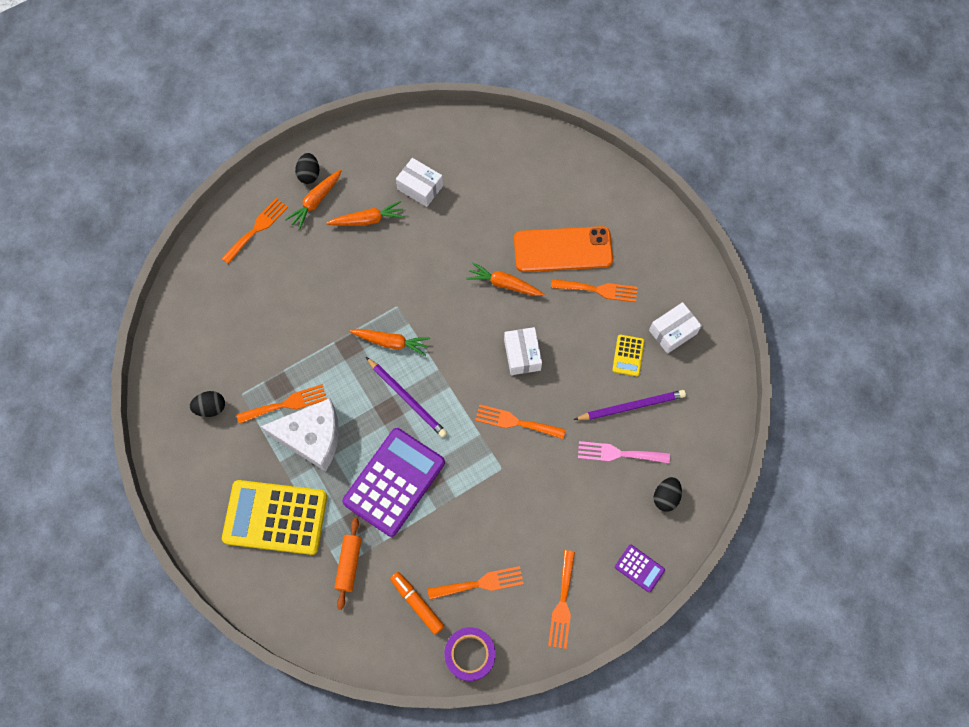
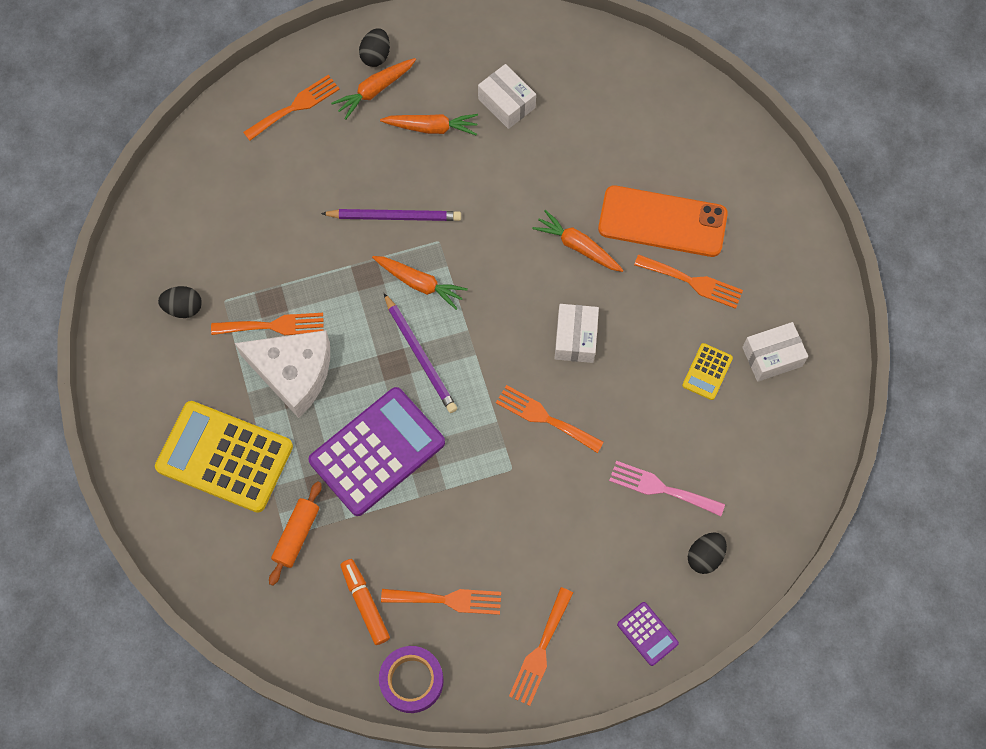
camera: 15 degrees right, 0 degrees up
(631, 406) = (694, 435): purple pencil -> purple pencil (395, 216)

